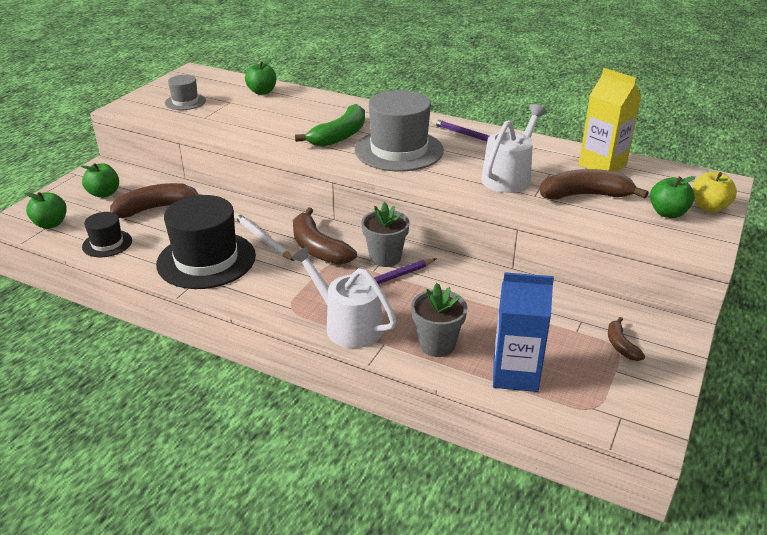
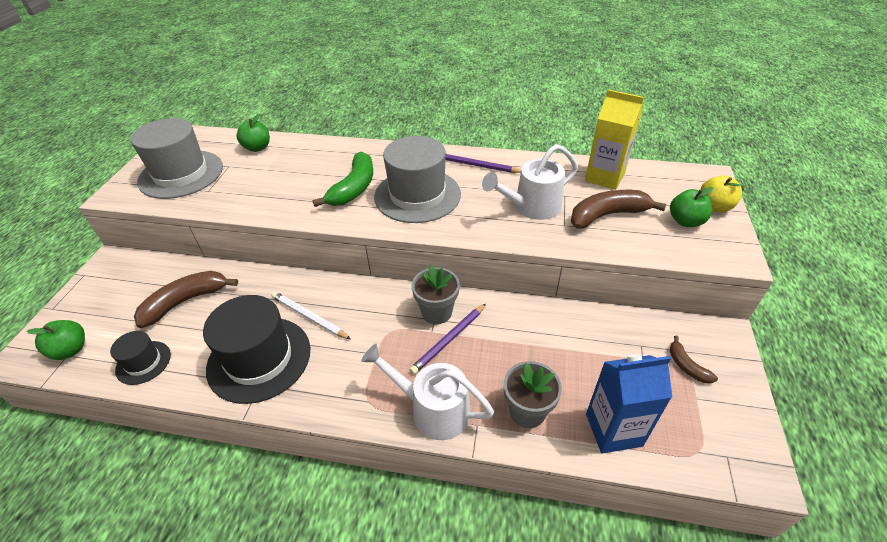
camera: 15 degrees left, 10 degrees up
(104, 193) = (122, 294): green apple -> none
(185, 102) = (181, 174): grey hat -> grey hat, size x1.96
(318, 248) = (368, 316): brown banana -> none
(509, 177) = (531, 207): white watering can -> white watering can turned 135 degrees counterclockwise

